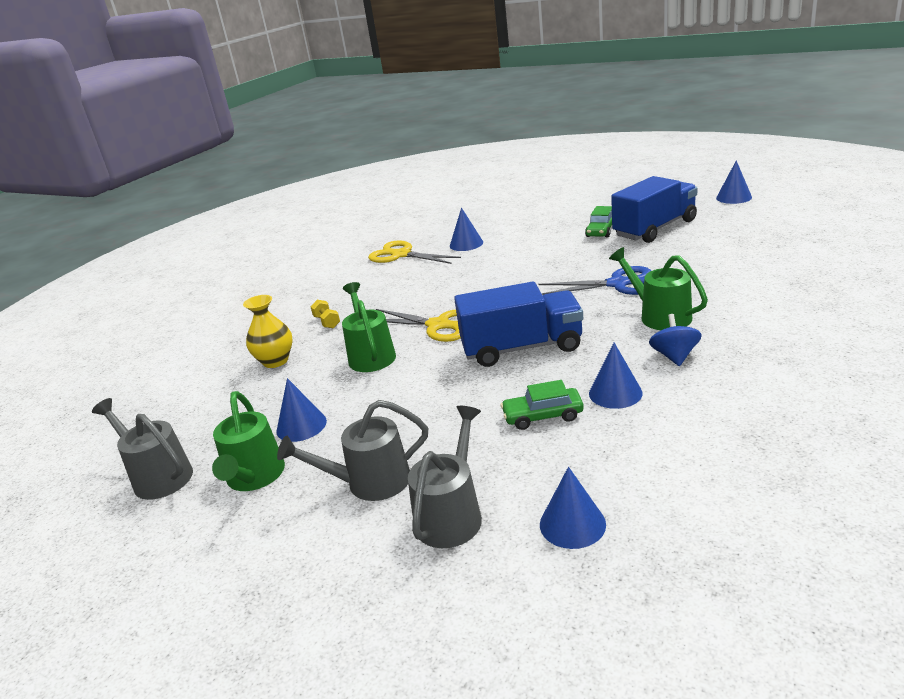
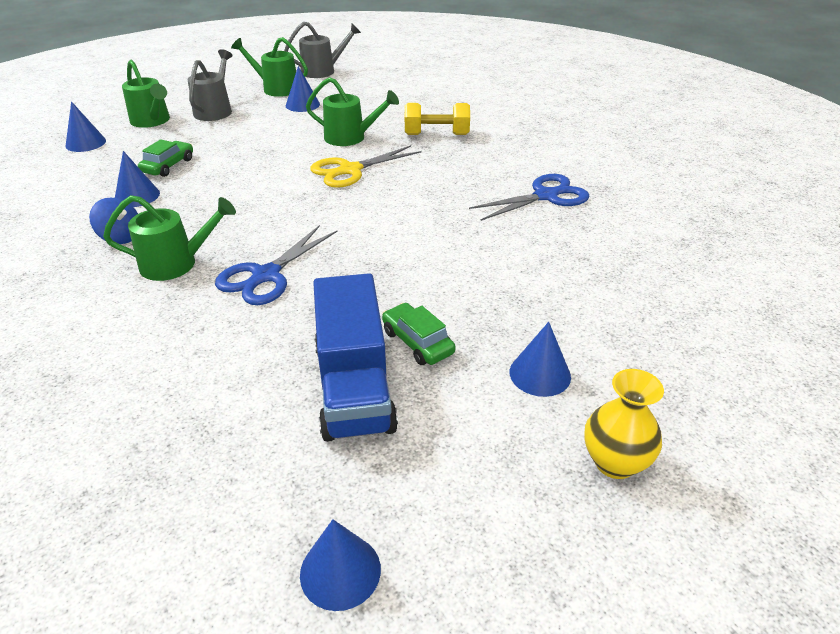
camera: 115 degrees right, 10 degrees up
(275, 361) = (401, 110): yellow vase -> yellow vase (614, 462)
(327, 322) = (436, 134): yellow dumbbell -> yellow dumbbell, size x1.82
(401, 255) = (546, 196): yellow scissors -> blue scissors
(452, 514) = (152, 121): grey watering can -> green watering can
(466, 244) = (522, 238): blue cone -> blue cone (540, 374)
(522, 348) = (253, 188): blue truck -> none

